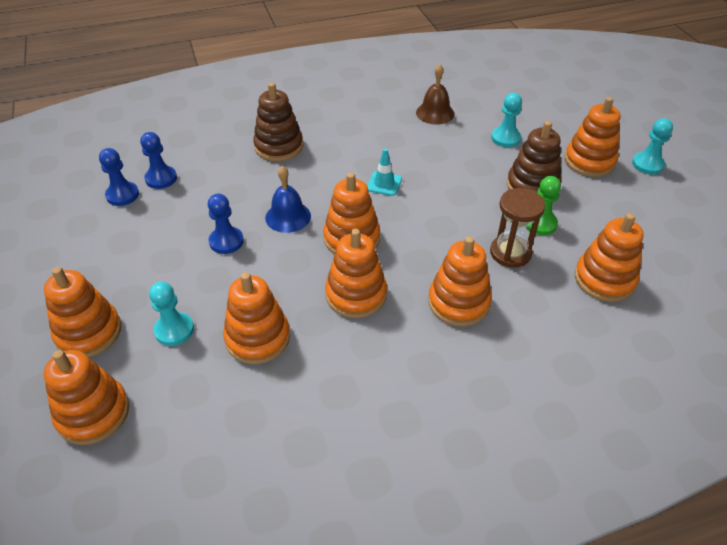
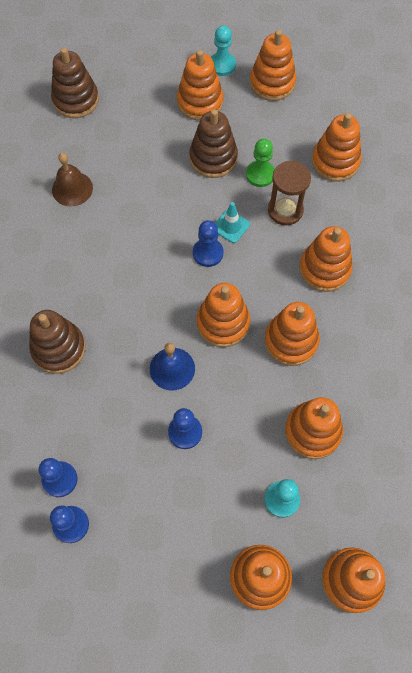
camera: 70 degrees left, 20 degrees up
(384, 184) = (160, 271): turquoise traffic cone -> turquoise traffic cone (231, 226)
(423, 209) = (208, 253): none -> blue pawn
(505, 138) = (139, 148): turquoise pawn -> none
(525, 91) = (76, 100): none -> brown stacking toy
(661, 205) = (272, 83): none -> orange stacking toy

